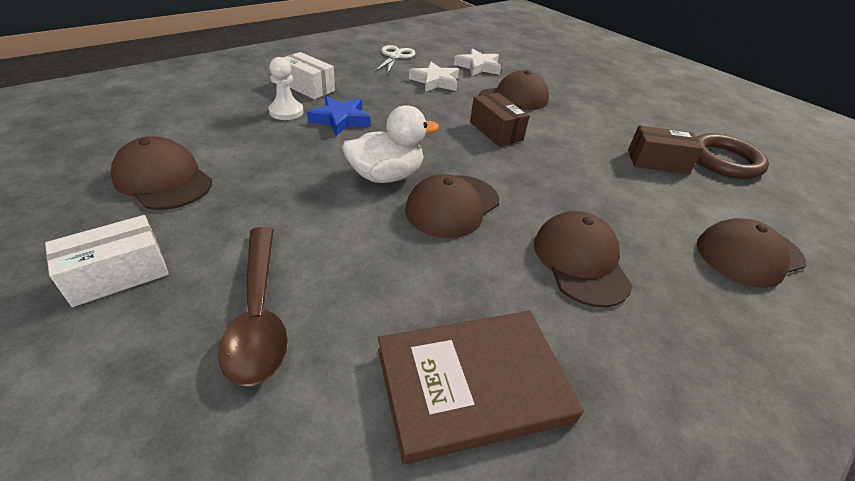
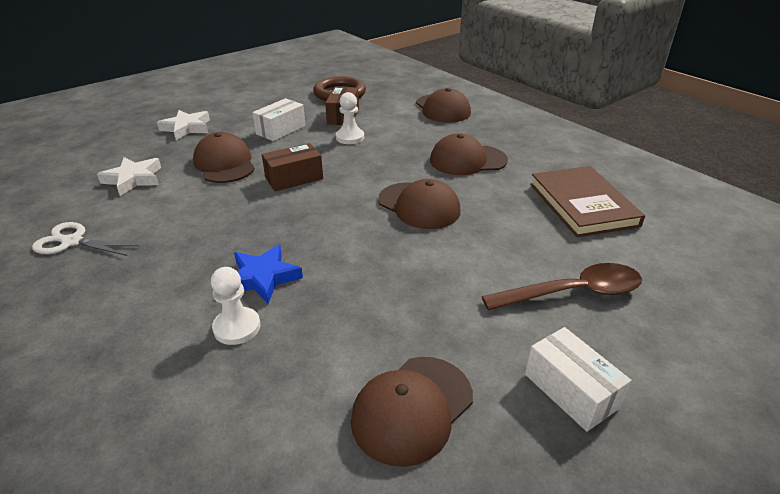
camera: 85 degrees left, 5 degrees down
(308, 87) = (160, 316): white box -> white box (281, 130)
(386, 176) = (380, 240): white duck -> none
(435, 81) = (169, 210): white star -> white star (186, 128)
(601, 165) = (350, 137): none -> white pawn

